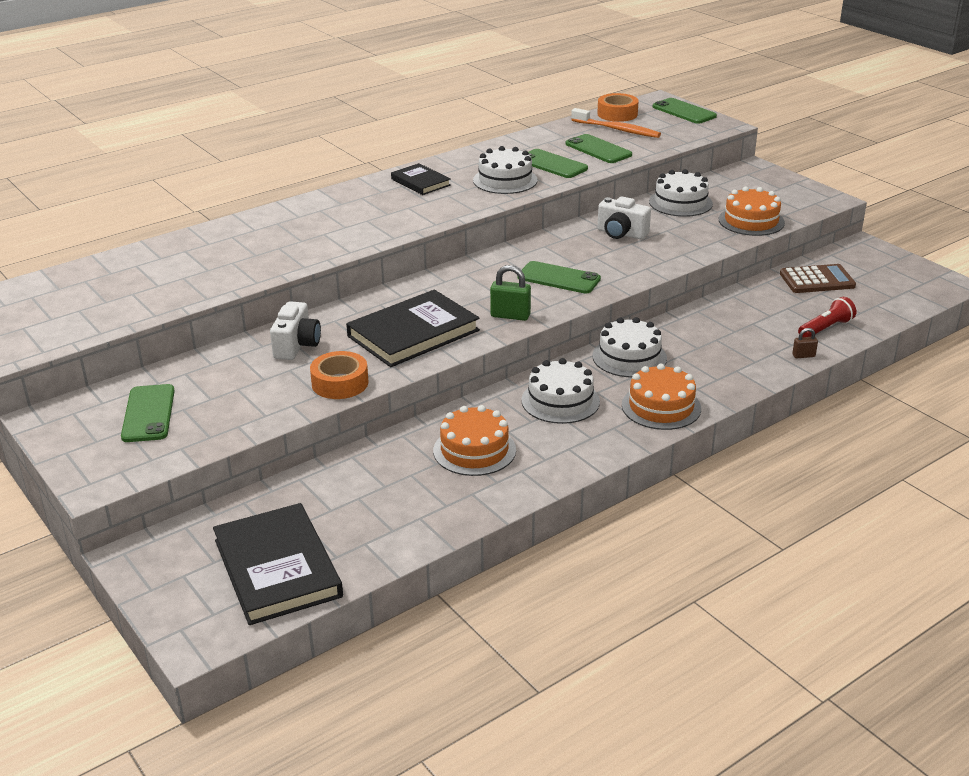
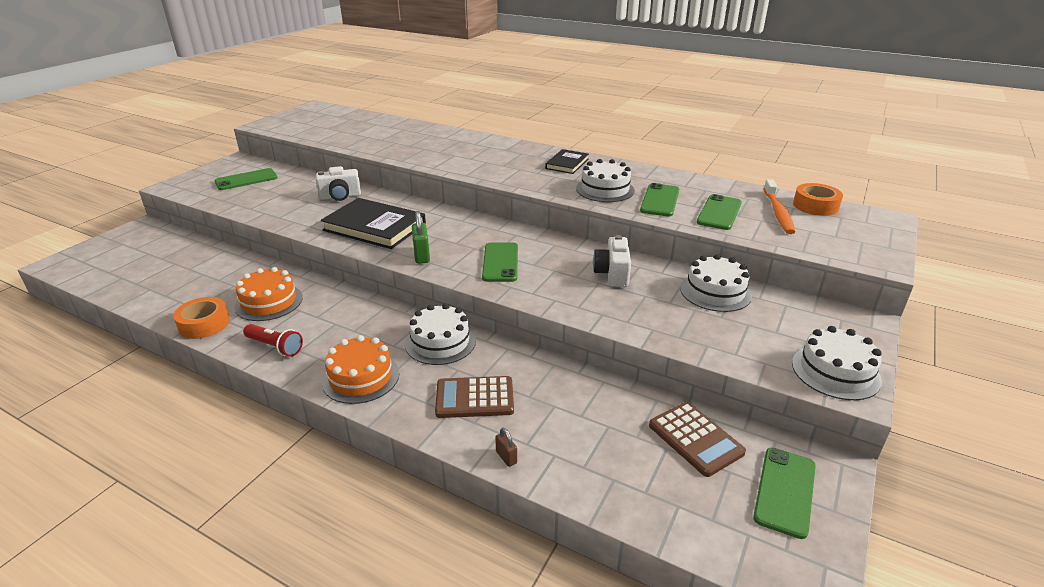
camera: 65 degrees right, 0 degrees up
(277, 568) = (125, 268): black book -> none
(340, 383) = (295, 220): orange tape -> orange tape (204, 324)
(560, 401) = (352, 323): white cake -> white cake (835, 371)
(684, 111) = (879, 236): green phone -> green phone (785, 491)
(724, 355) = (474, 398): none -> brown calculator
(751, 221) = (722, 342): orange cake -> none
(825, 328) = (581, 466): red flashlight -> red flashlight (275, 347)

